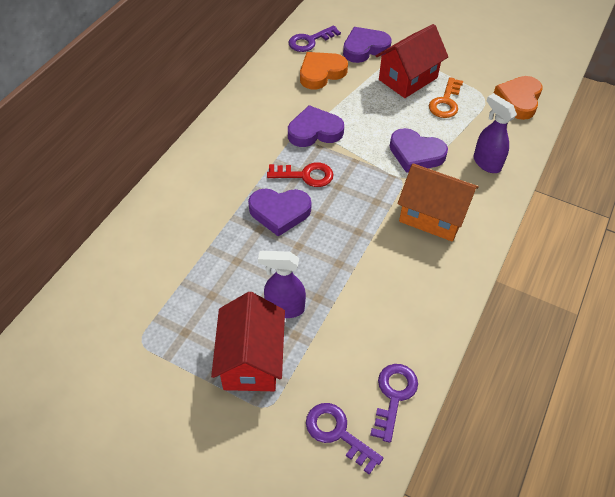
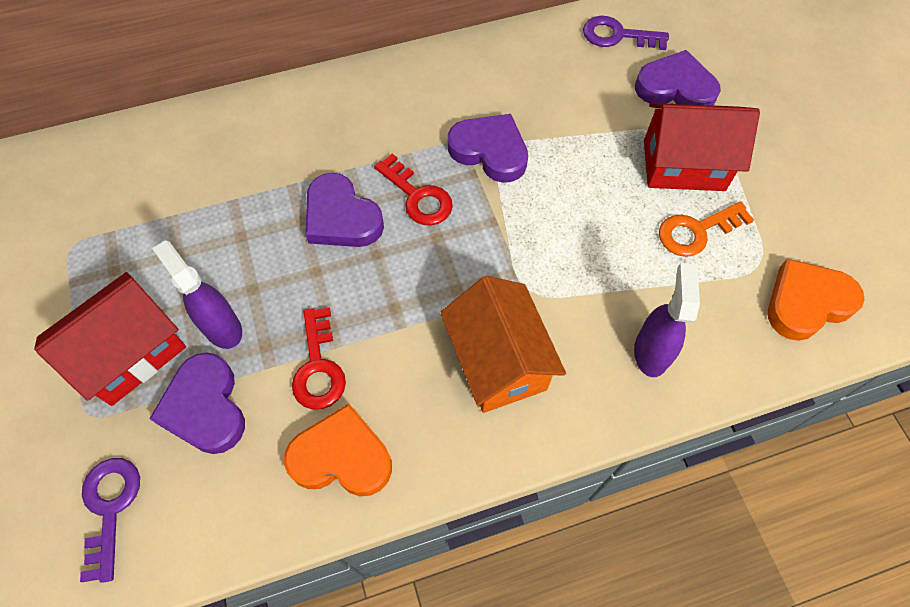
camera: 45 degrees right, 10 degrees up
(321, 73) = (583, 85): orange heart -> orange heart (341, 457)
(356, 285) = (318, 367): none -> red key
(394, 396) = (205, 526): purple key -> none
(416, 154) = (574, 269): purple heart -> purple heart (205, 407)

